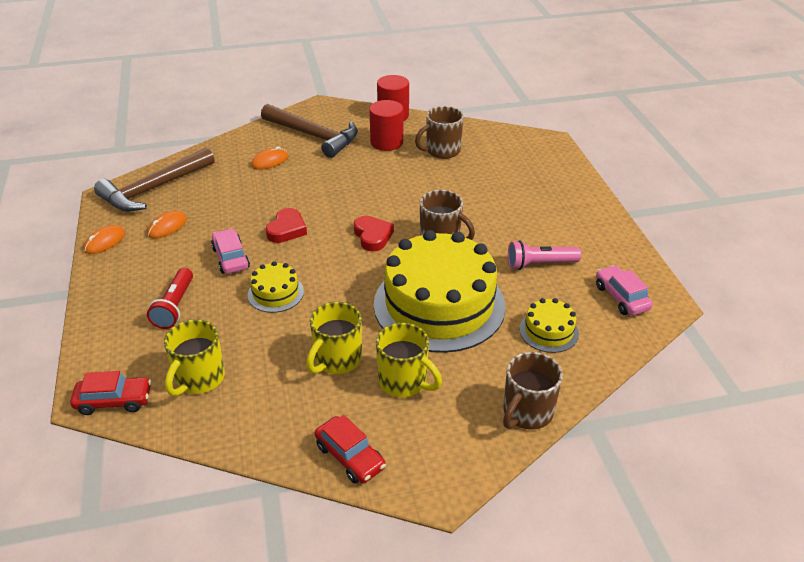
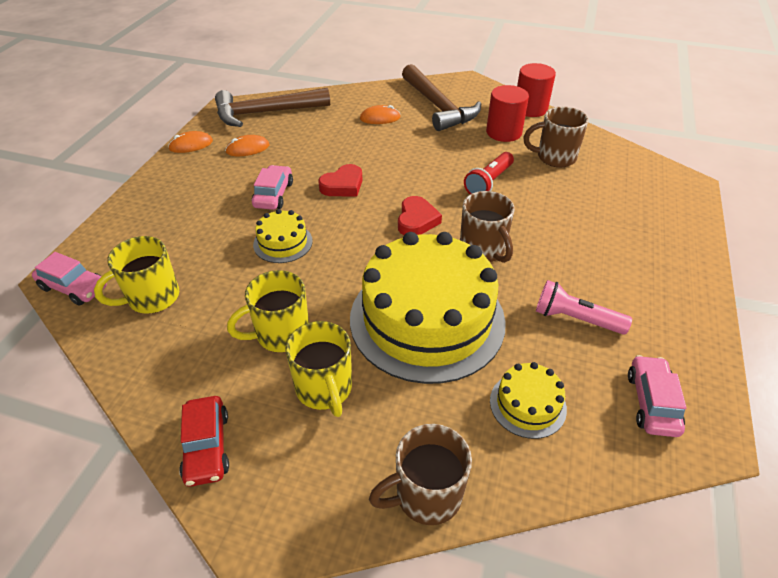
camera: 30 degrees right, 5 degrees up
(114, 401) = (74, 287): red car -> pink car
(175, 306) = (192, 221): red flashlight -> red flashlight (489, 182)

